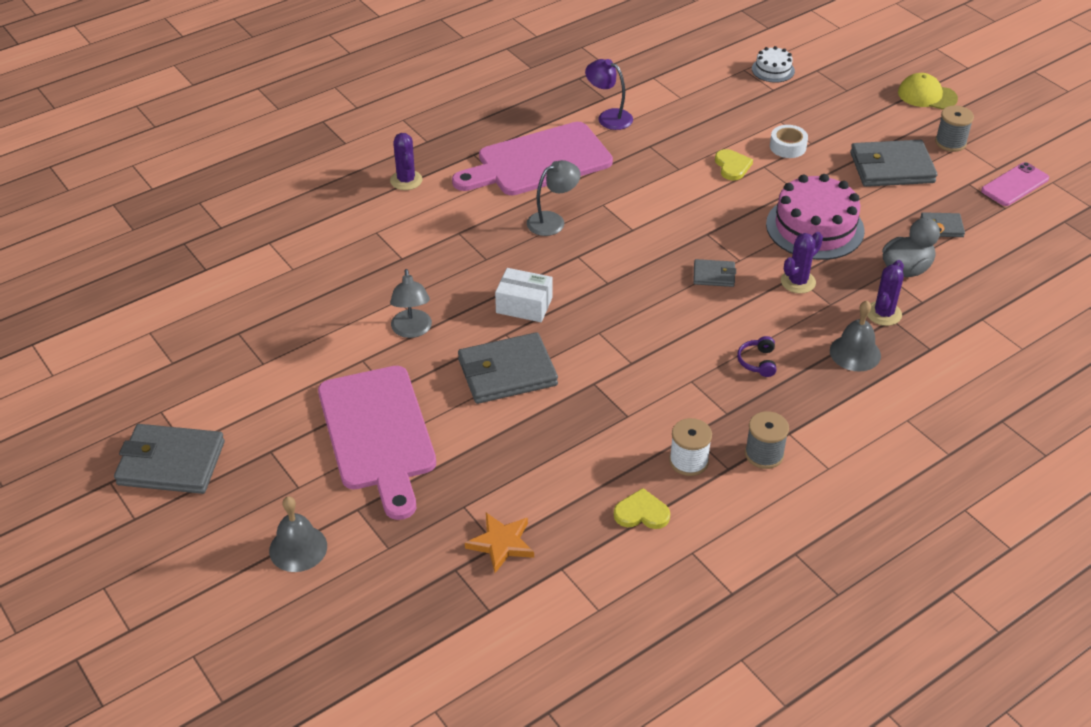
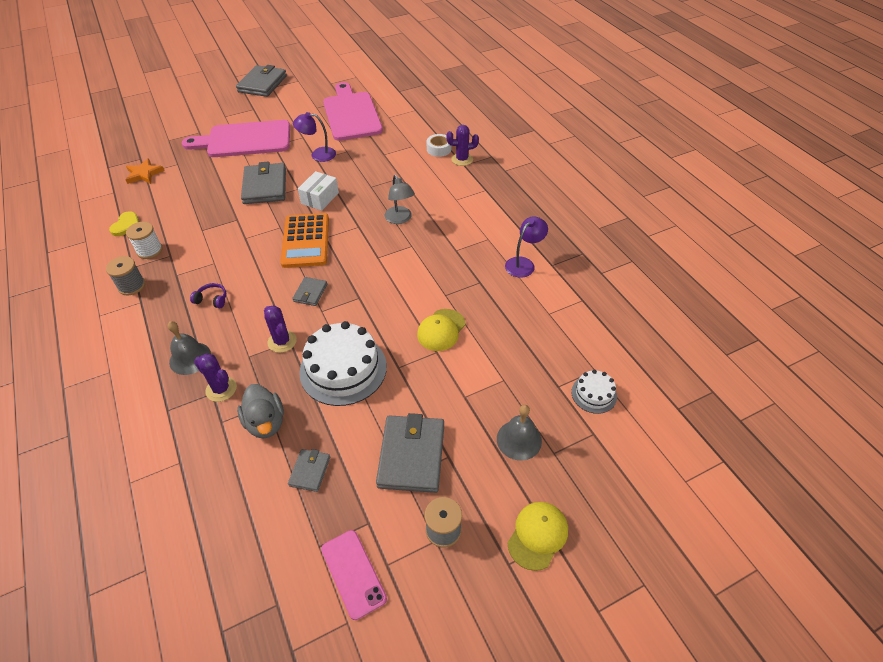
camera: 100 degrees right, 5 degrees up
(298, 548) = (187, 115): grey bell -> grey bell (519, 440)
(412, 330) = (318, 154): grey lamp -> purple lamp
(538, 162) = (470, 219): pink cutting board -> pink cutting board (351, 114)
(620, 300) = (306, 241): none -> orange calculator
(732, 166) = (441, 330): yellow heart -> yellow cap
(787, 147) = (462, 376): white tape -> white tape (439, 149)
(815, 227) = (343, 369): pink cake -> white cake

